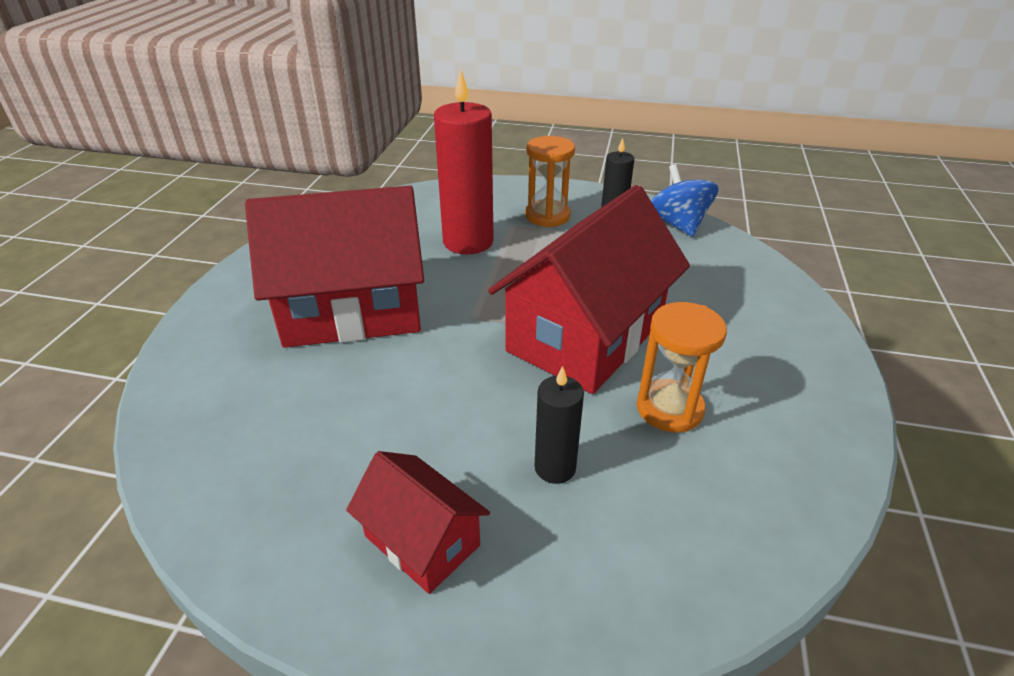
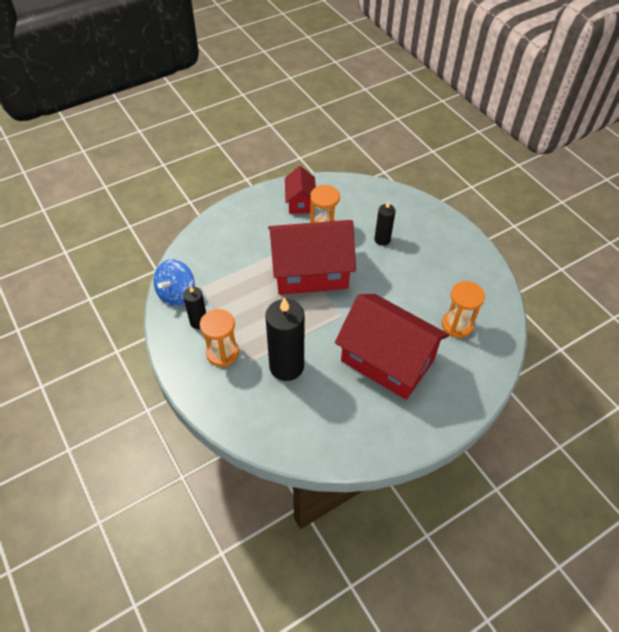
camera: 135 degrees left, 15 degrees up
(276, 415) = (457, 325): none -> orange hourglass
(422, 541) = (441, 249): red house -> red house (300, 202)
(468, 242) = (286, 366): red candle -> black candle

